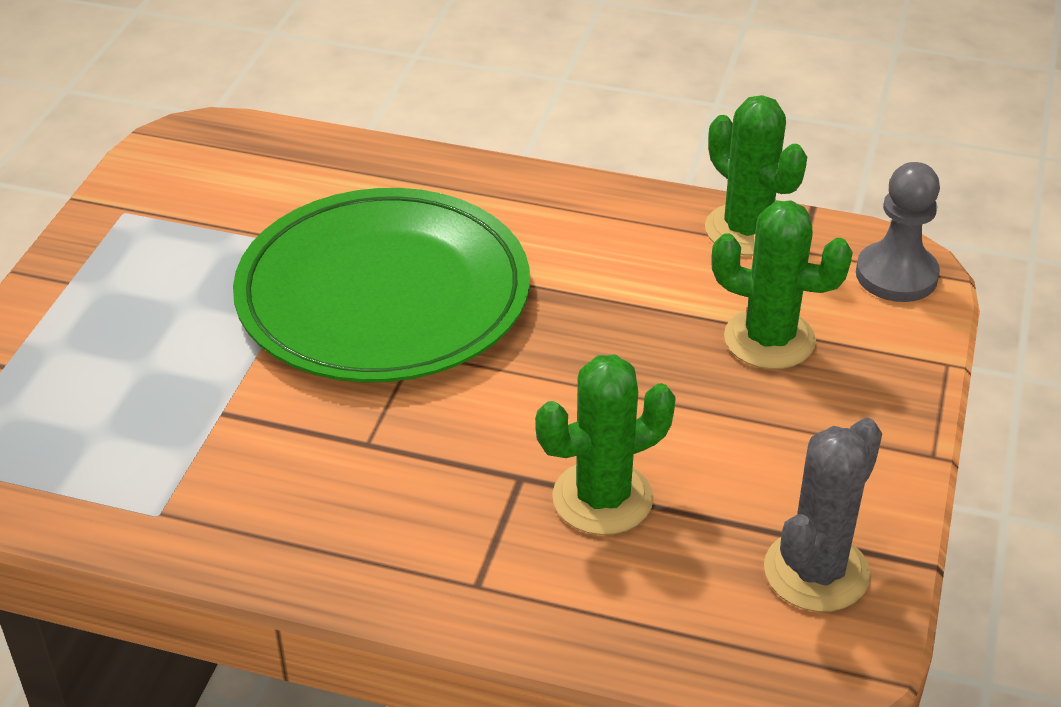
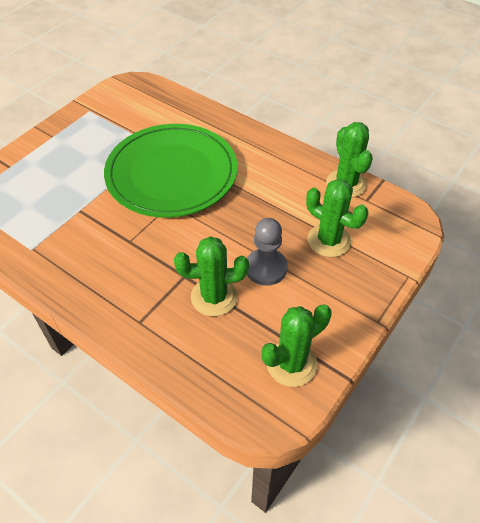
camera: 20 degrees right, 10 degrees up
(816, 572) = (291, 363): grey cactus -> green cactus
(896, 275) = (406, 224): grey pawn -> grey pawn (266, 268)

